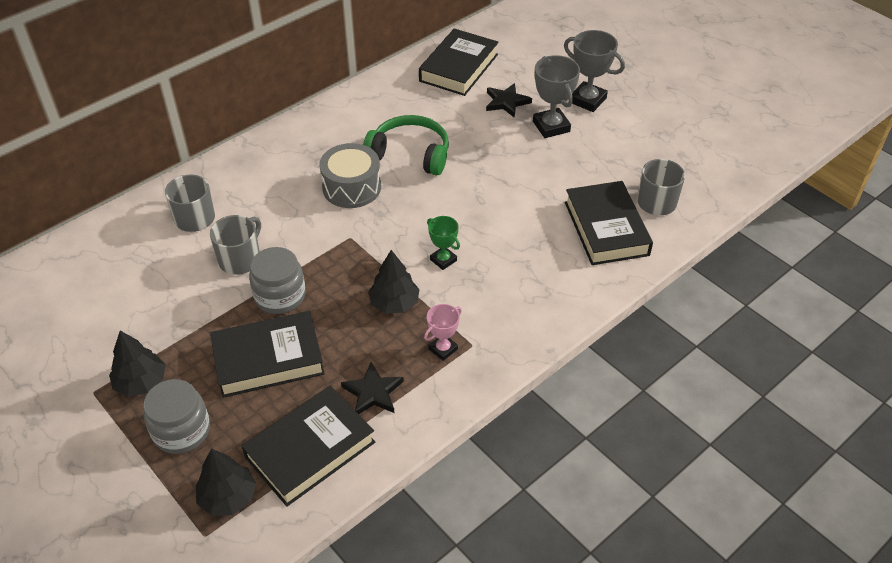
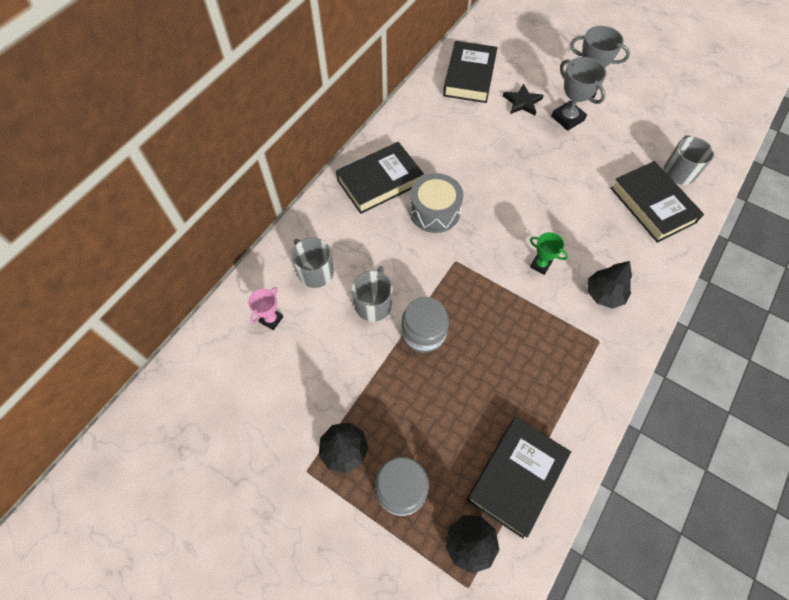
camera: 15 degrees left, 15 degrees up
(268, 359) = (442, 397): black book -> black book (380, 181)
(373, 392) = (542, 407): black star -> none
(394, 303) = (520, 316): black tree -> black tree (604, 294)
(410, 154) = (468, 168): green headphones -> none
(443, 349) = (578, 350): pink trophy -> pink trophy (271, 319)

